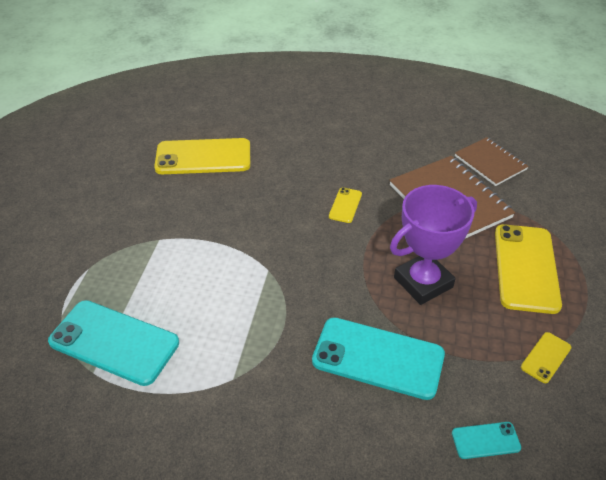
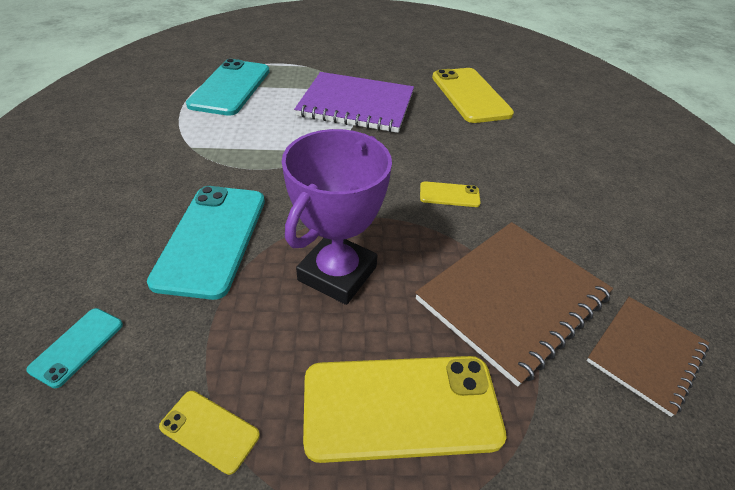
camera: 75 degrees right, 0 degrees up
(193, 238) = (356, 105): none -> purple notebook
(423, 282) = (337, 273): purple trophy -> purple trophy turned 75 degrees clockwise
(485, 440) = (77, 346): turquoise phone -> turquoise phone turned 45 degrees clockwise

